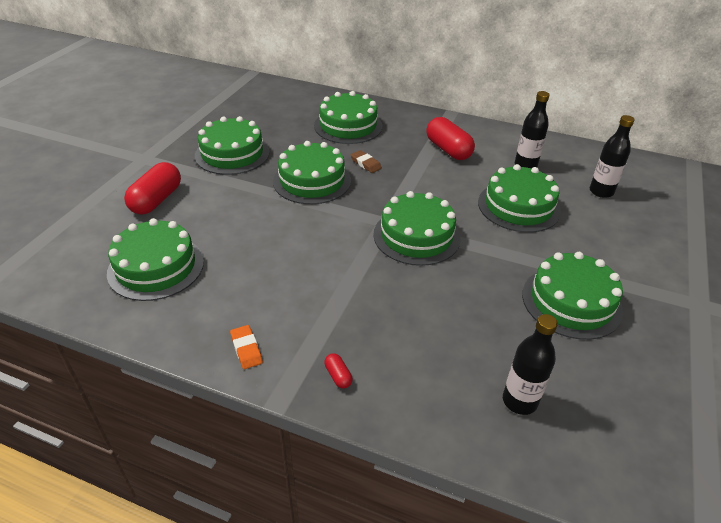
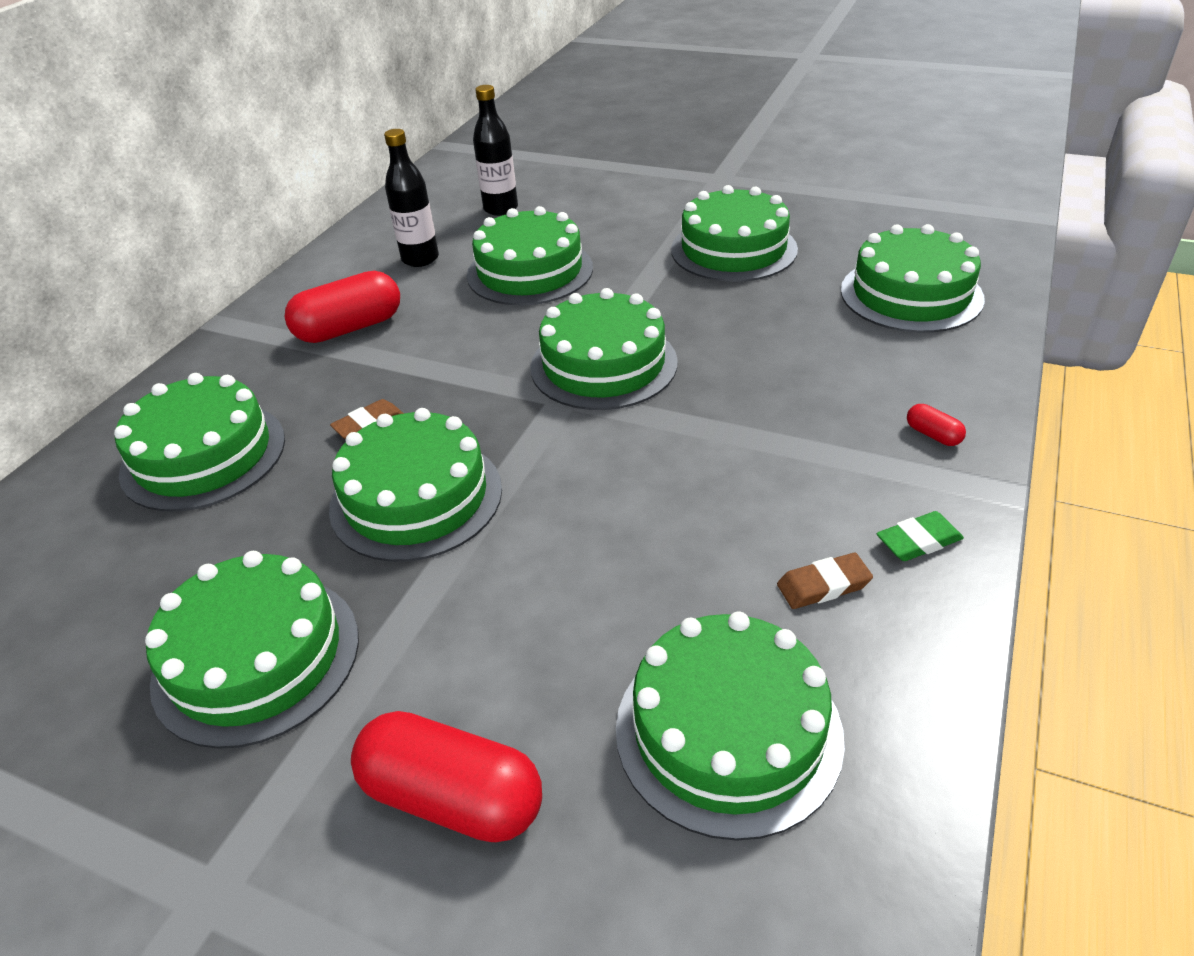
camera: 85 degrees left, 0 degrees up
(225, 306) = (823, 585): none -> brown eraser
(246, 349) = (918, 541): orange eraser -> green eraser
(338, 376) = (933, 435): red capsule -> red capsule turned 75 degrees clockwise
(519, 401) = (911, 294): black bottle -> green cake

